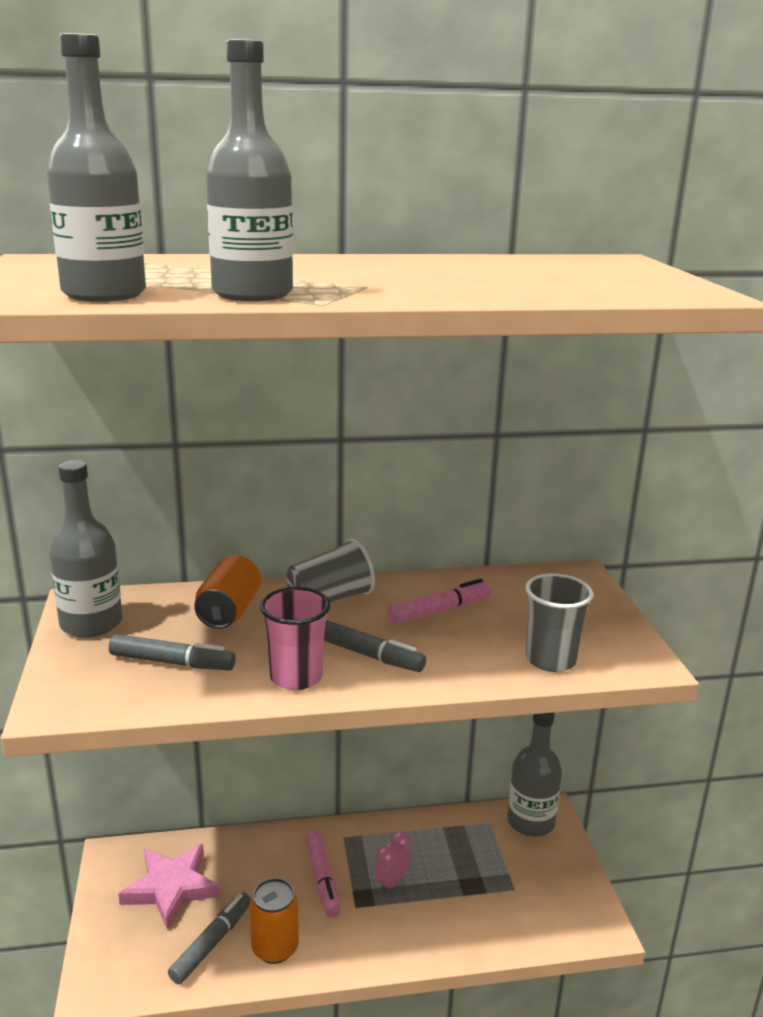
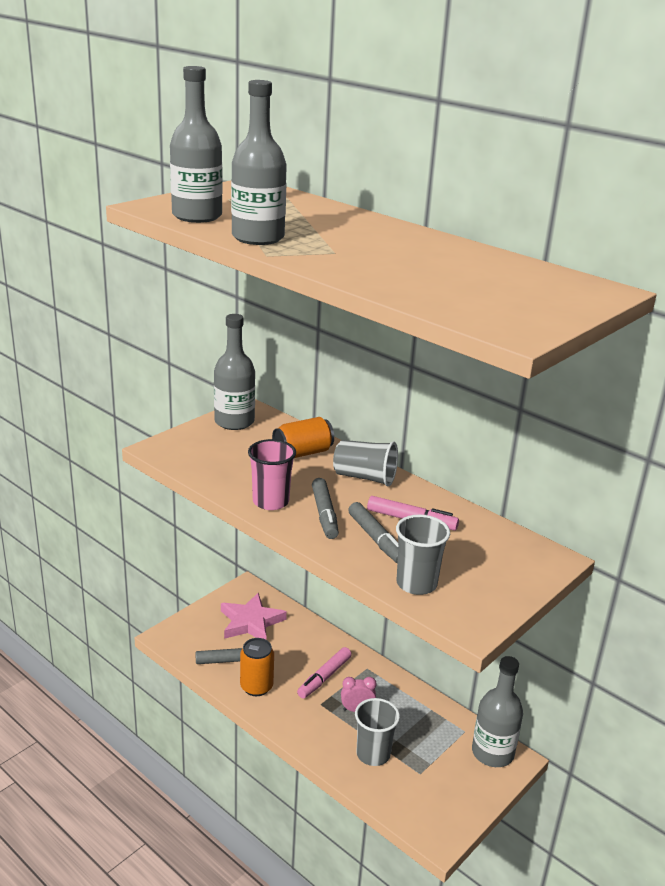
camera: 50 degrees right, 5 degrees up
(172, 662) = (233, 460): grey marker -> grey marker (376, 539)
(461, 909) = (373, 754): none -> grey cup

